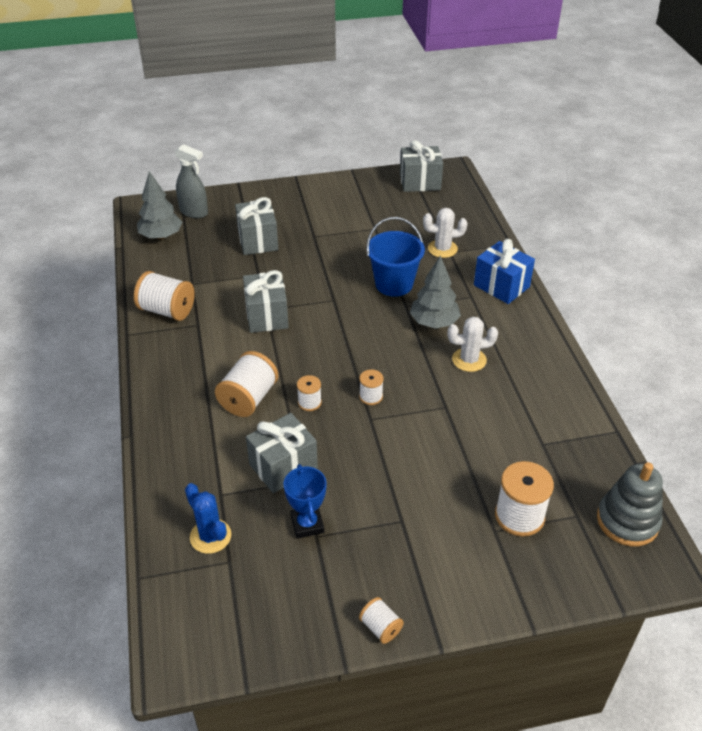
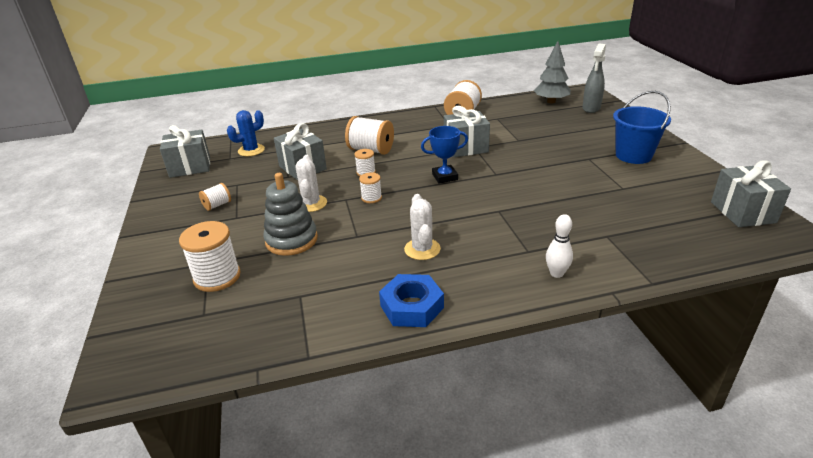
camera: 90 degrees right, 10 degrees down
(258, 241) = (566, 135): grey gift -> grey gift (190, 167)
(307, 524) = (248, 180): blue trophy -> blue trophy (445, 177)
(380, 627) = (150, 212): white spool -> white spool (217, 205)
(394, 284) = (531, 202): blue bucket -> blue bucket (633, 155)
(434, 322) = (476, 227): grey tree -> none
(442, 249) = (610, 230): white cactus -> white cactus (311, 204)
(501, 286) = (556, 273): blue gift -> white bowling pin
(550, 369) = (412, 306): none -> blue nut
(627, 521) = (181, 351): grey stacking toy -> grey stacking toy (291, 240)

